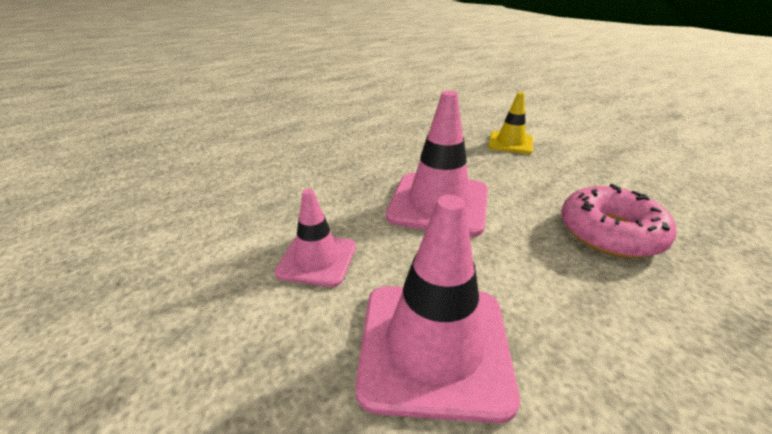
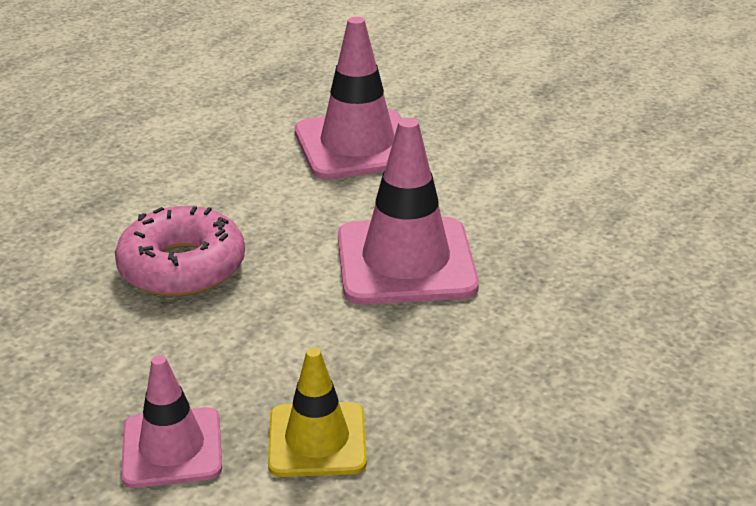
camera: 160 degrees right, 0 degrees up
(317, 259) = (496, 176): pink traffic cone -> pink traffic cone (172, 448)

